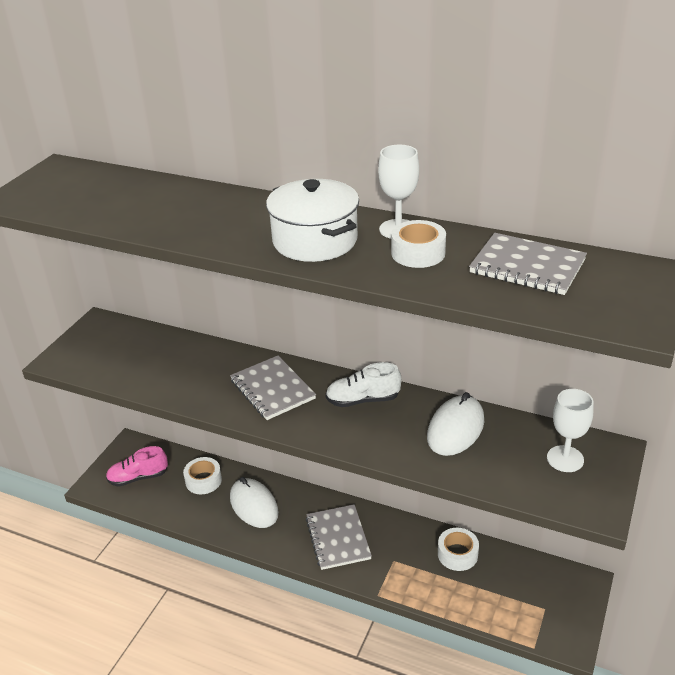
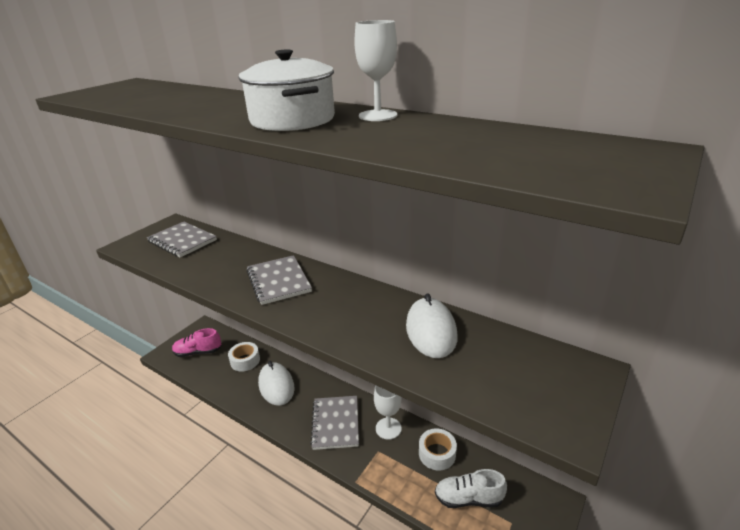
camera: 10 degrees right, 5 degrees down
(363, 400) = (353, 297): white shoe -> white shoe (468, 498)
(418, 253) = (387, 129): white tape -> none
(455, 429) = (431, 331): white mouse -> white mouse turned 45 degrees counterclockwise
(527, 267) = (501, 141): grey notebook -> grey notebook (182, 241)
(565, 459) = (538, 372): white goblet -> white goblet (388, 428)

